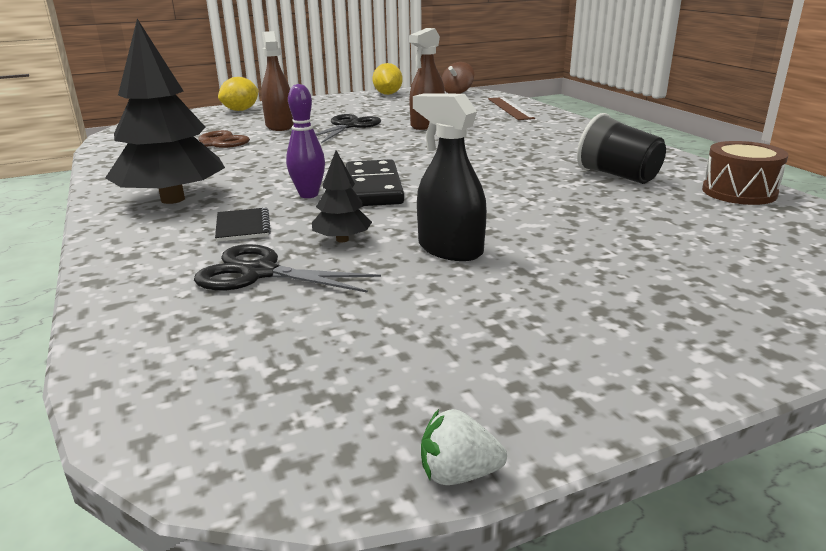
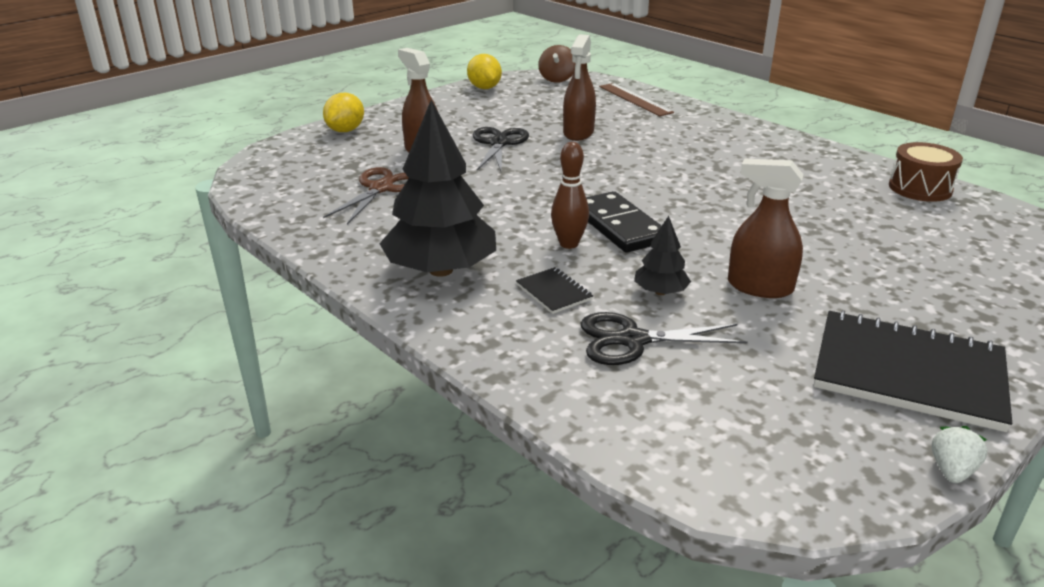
camera: 20 degrees left, 5 degrees up
(308, 195) = (569, 244): purple bowling pin -> brown bowling pin
(450, 249) = (759, 287): black spray bottle -> brown spray bottle
(458, 474) = (952, 470): white strawberry -> white strawberry turned 135 degrees clockwise
(527, 353) = (908, 373): none -> black notebook
(618, 176) = (813, 182): black cup -> none

